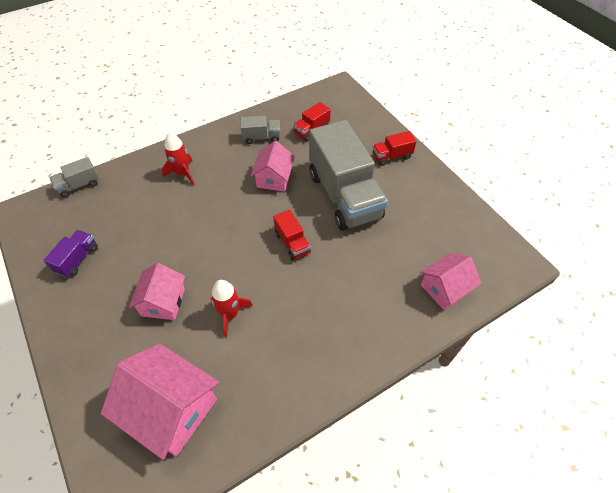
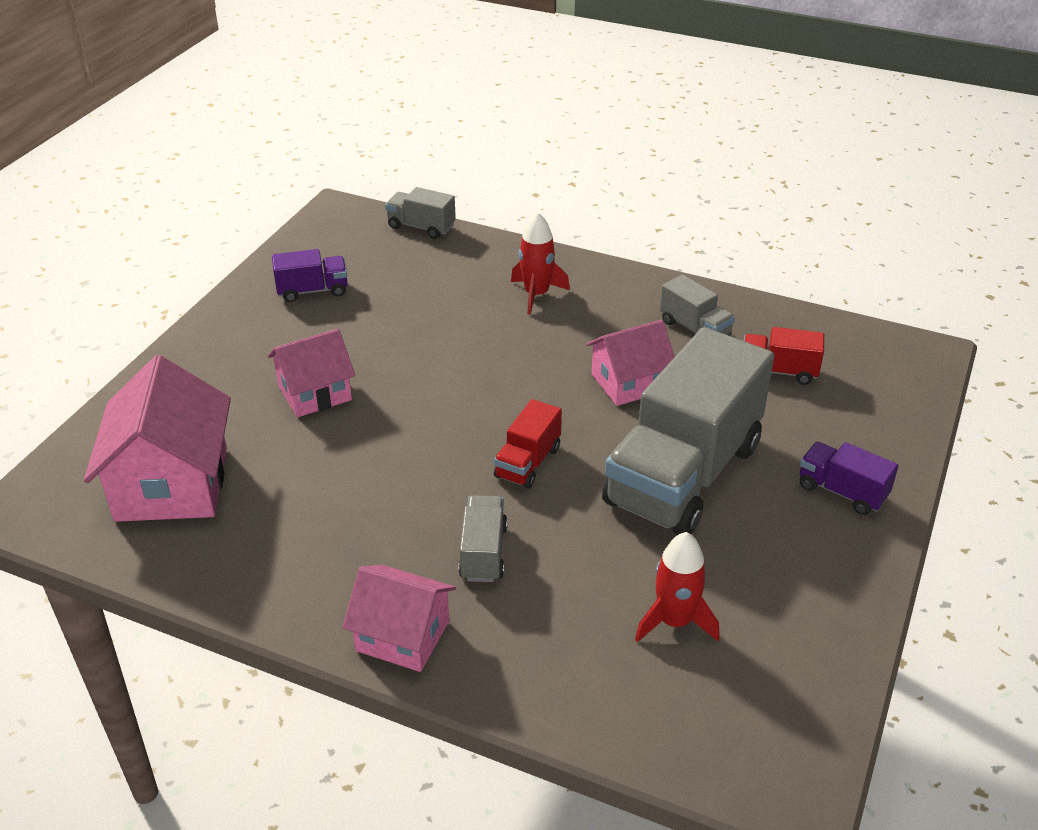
camera: 55 degrees right, 15 degrees down
(230, 314) = (349, 463): red rocket -> red rocket (675, 622)
(334, 292) = (483, 553): none -> grey truck
(391, 156) = (842, 491): red truck -> purple truck
(444, 289) = (620, 691): pink house -> pink house (402, 636)

